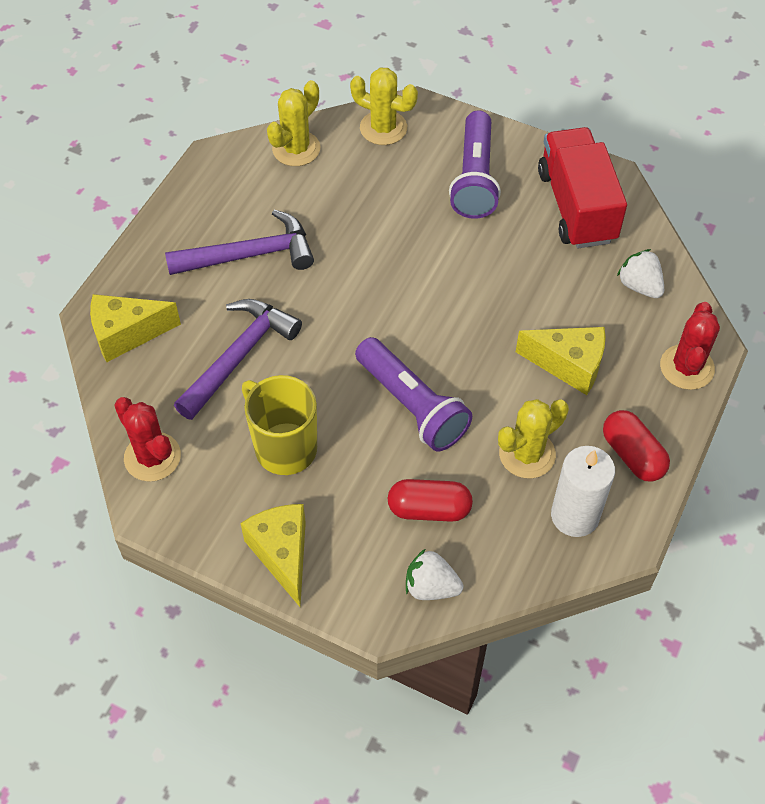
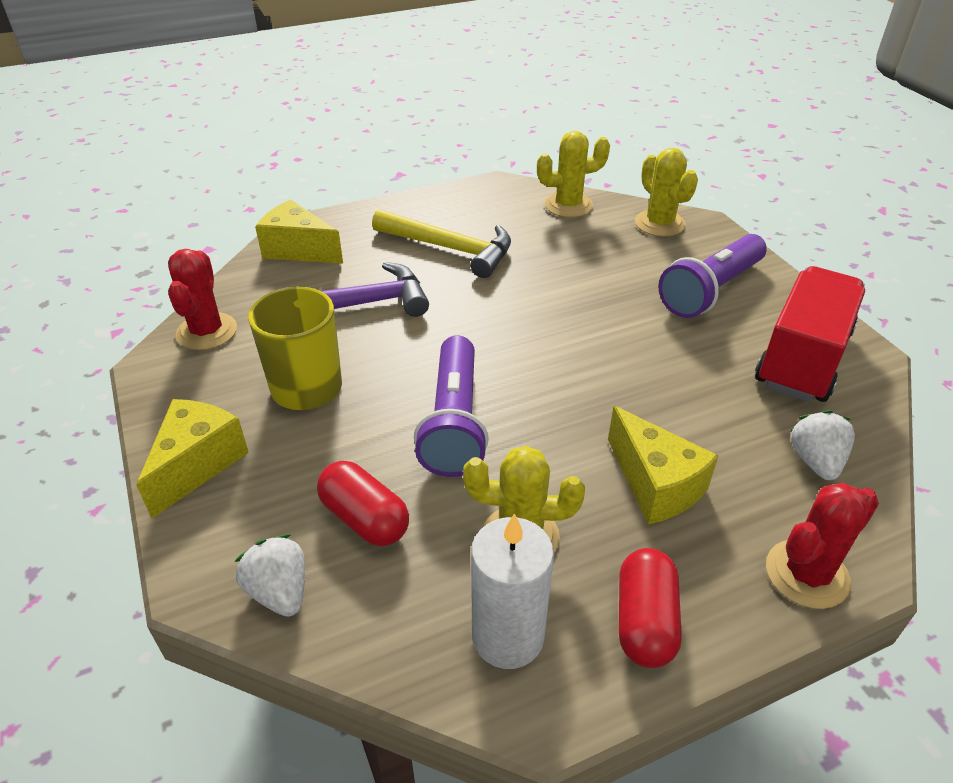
camera: 40 degrees right, 15 degrees down
(250, 255) = (450, 249): purple hammer -> yellow hammer

